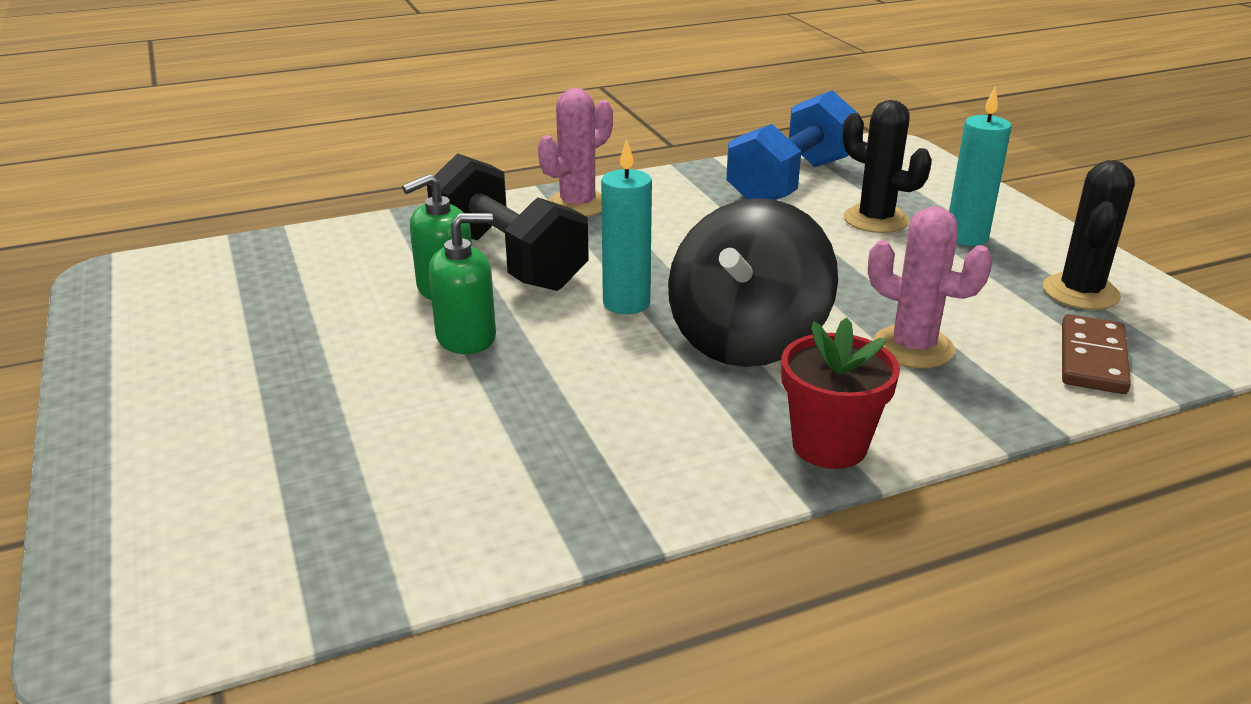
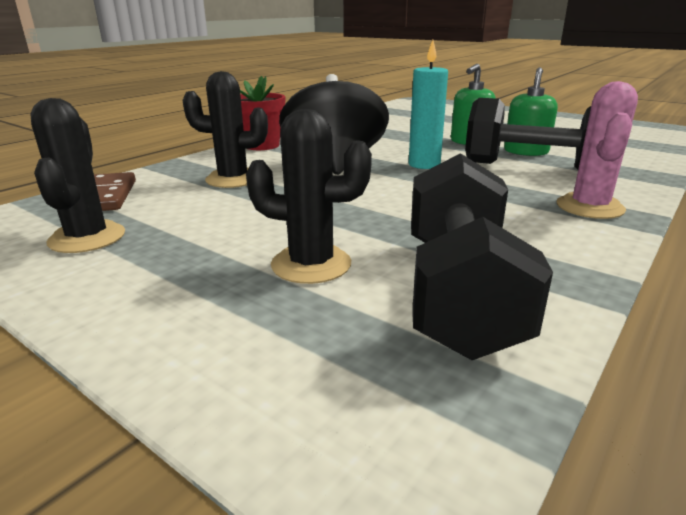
camera: 150 degrees right, 5 degrees down
(791, 182) = (459, 292): blue dumbbell -> black dumbbell
(913, 347) = (233, 179): pink cactus -> black cactus
(966, 237) = (199, 268): turquoise candle -> none

